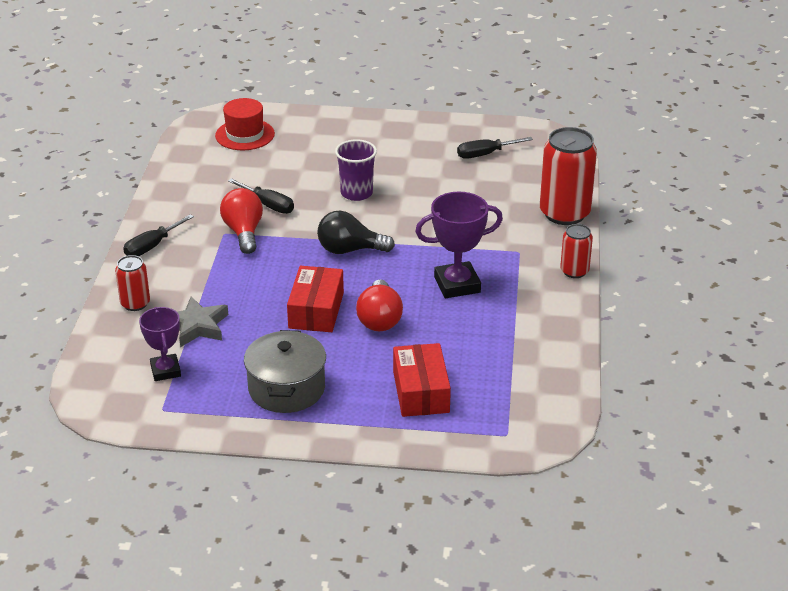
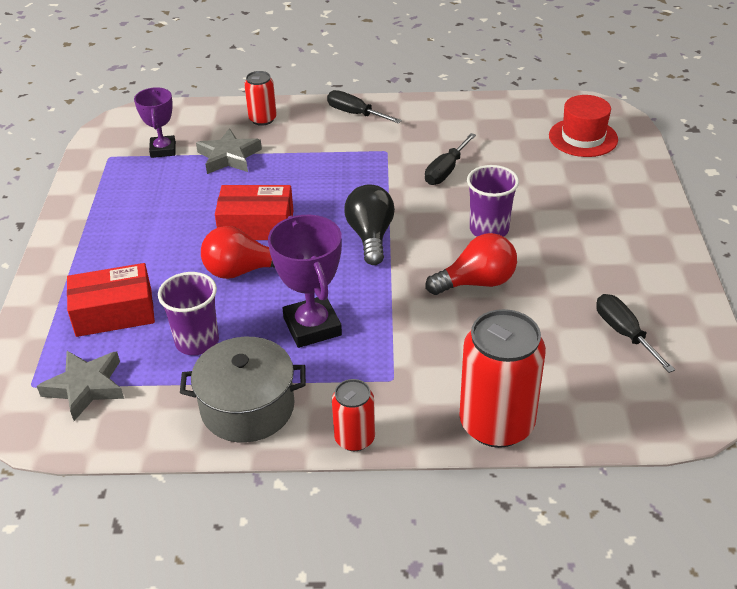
camera: 85 degrees right, 5 degrees up
(165, 371) = (163, 150): purple trophy -> purple trophy turned 75 degrees counterclockwise
(244, 232) = (390, 162): red light bulb -> red light bulb (476, 282)
(286, 388) = (130, 221): grey pot -> grey pot (247, 407)
(465, 343) = (197, 341): none -> purple cup
(511, 402) = (86, 387): none -> grey star

